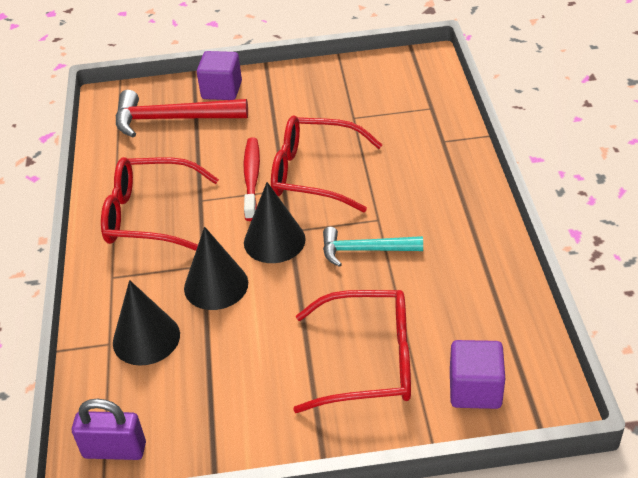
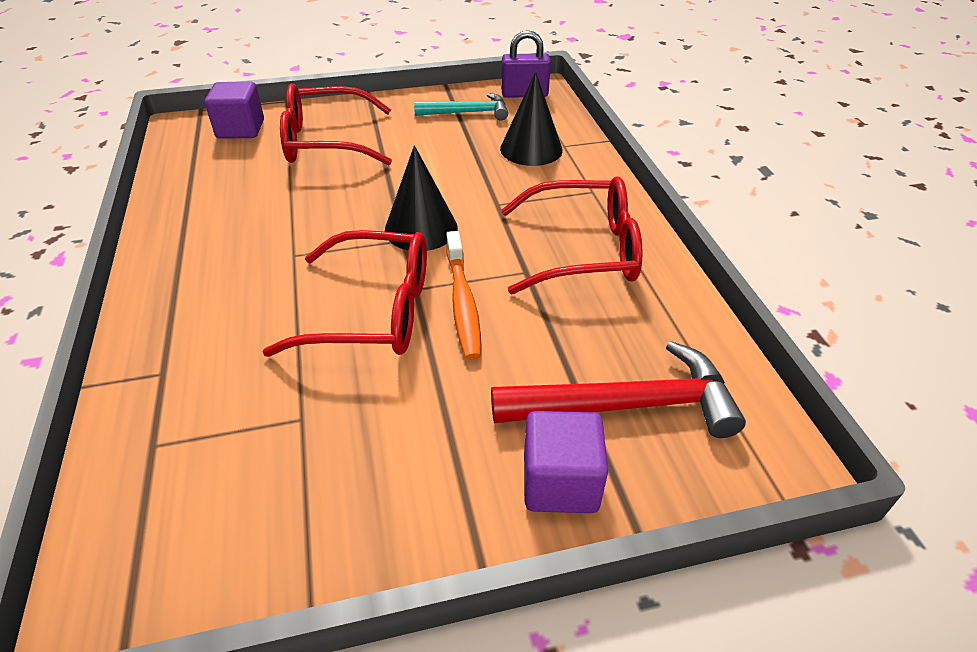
camera: 170 degrees right, 0 degrees up
(216, 285) = (477, 187): black cone -> none
(252, 178) = (462, 302): red toothbrush -> orange toothbrush
(365, 250) = (315, 222): turquoise hammer -> turquoise hammer (467, 112)

